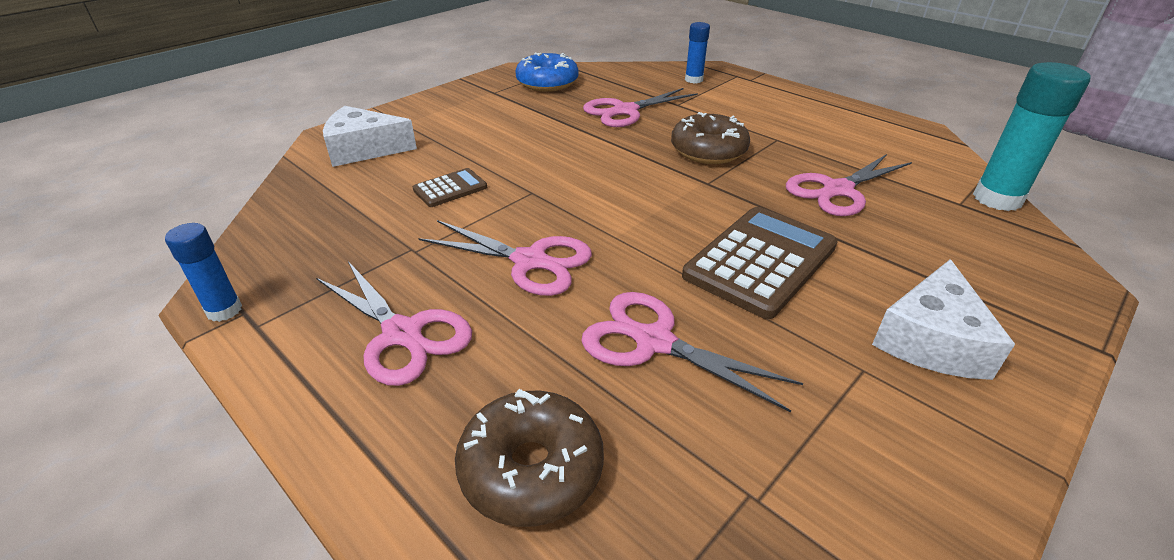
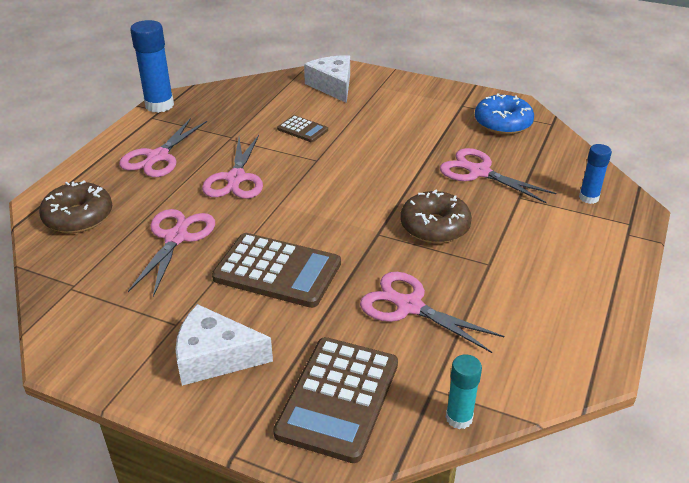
camera: 70 degrees right, 0 degrees up
(224, 310) = (159, 105): blue glue stick -> blue glue stick, size x1.73
(987, 258) = (338, 398): none -> brown calculator
(997, 199) = (459, 418): turquoise glue stick -> turquoise glue stick, size x0.58

